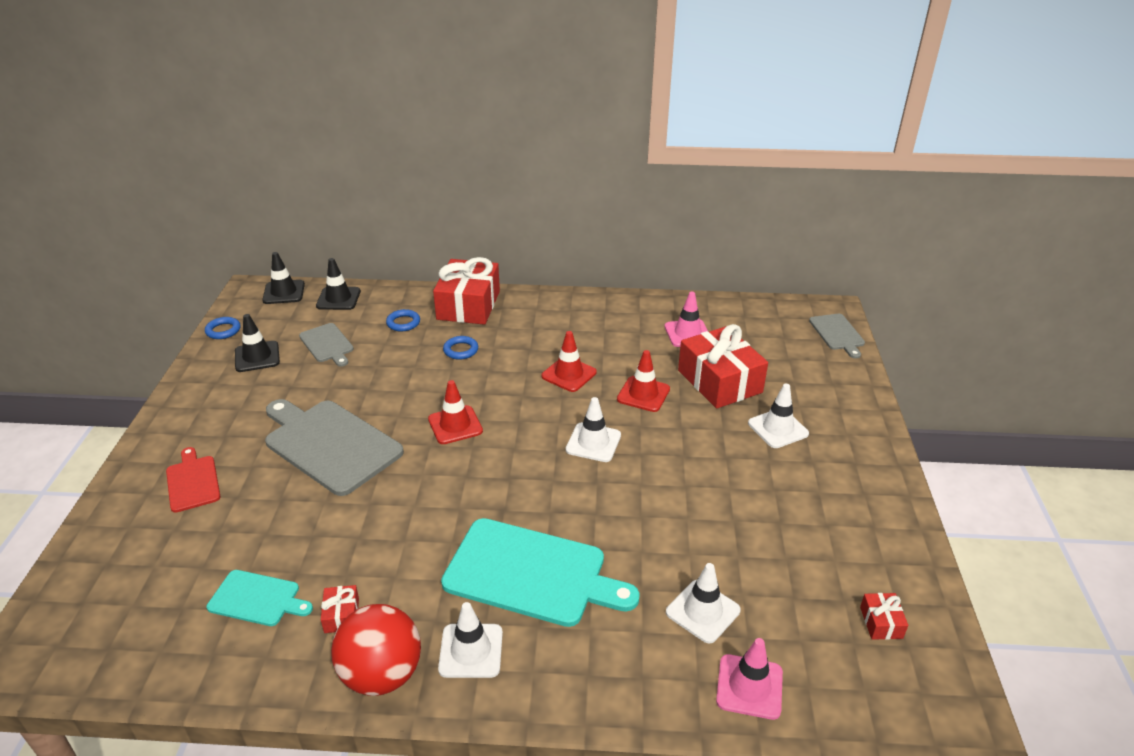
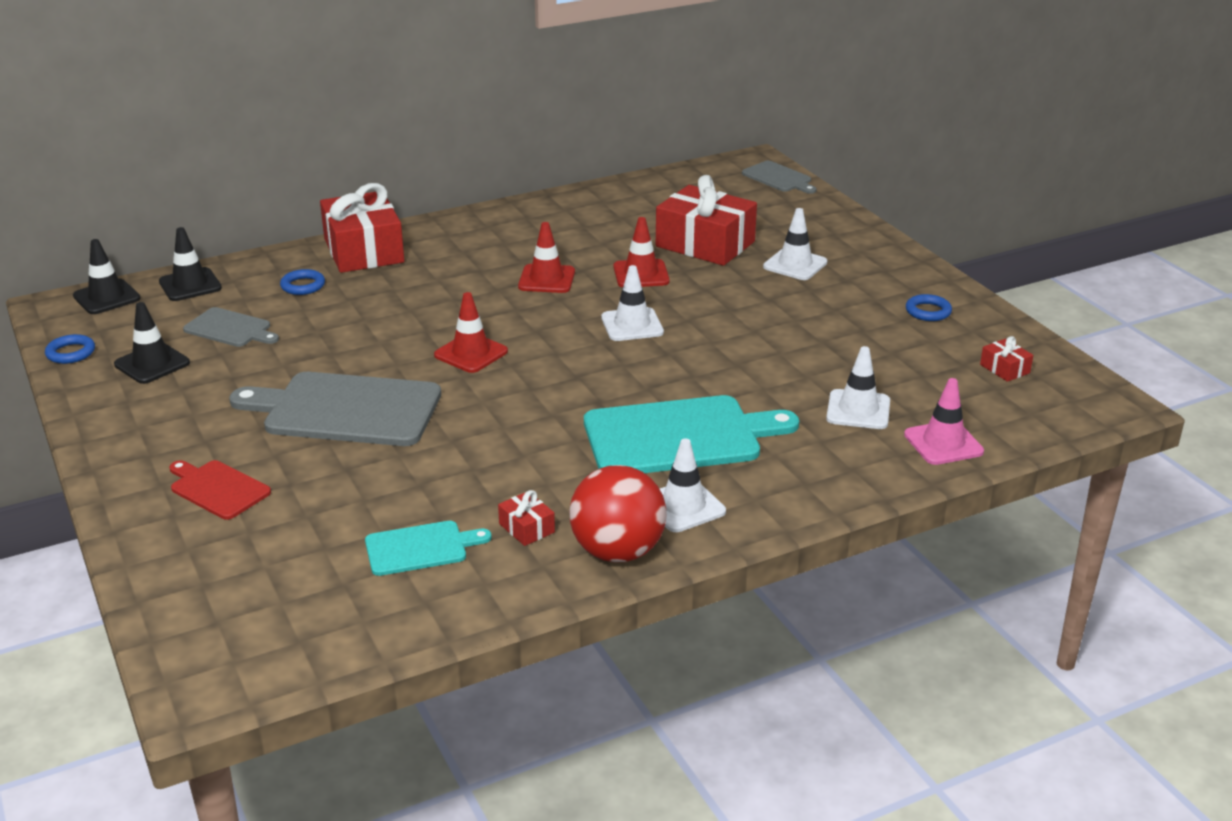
camera: 30 degrees left, 5 degrees down
(461, 350) = (402, 291): blue ring -> blue ring (928, 311)
(687, 333) = (634, 214): pink traffic cone -> none

